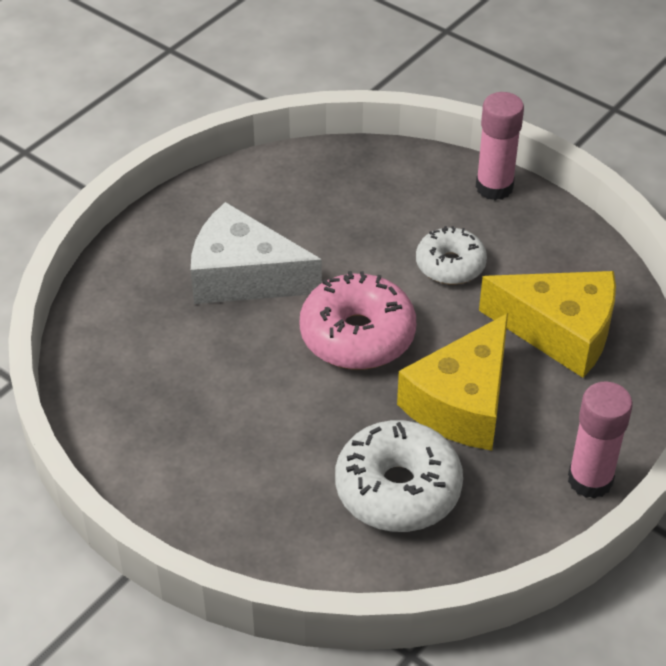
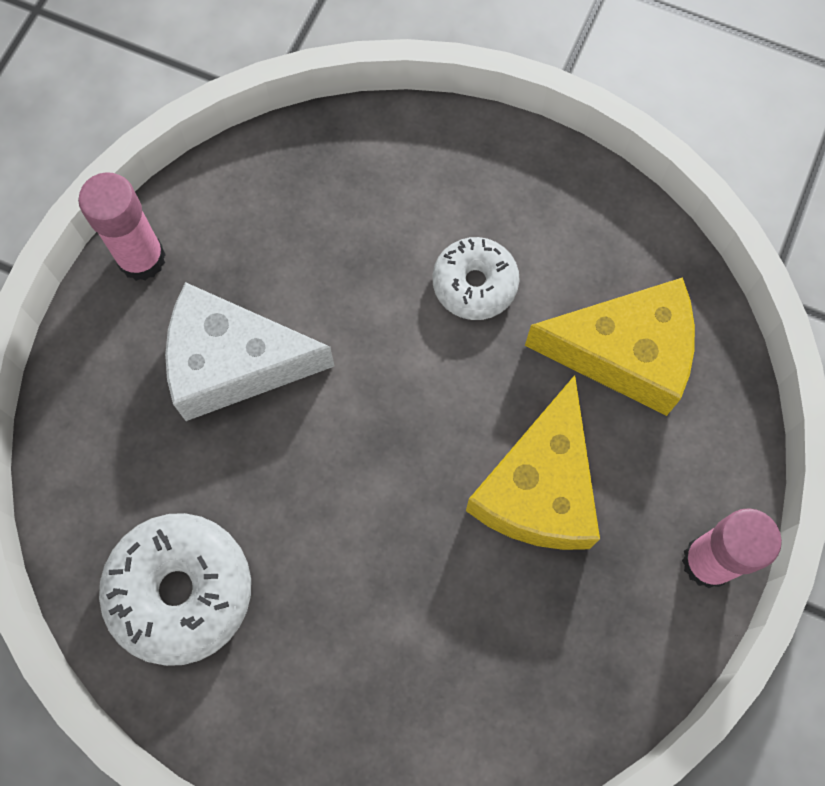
camera: 15 degrees left, 25 degrees up
(357, 335) = (393, 419): pink donut -> none
(398, 489) = (498, 633): white donut -> white donut (181, 591)
(494, 187) = (496, 149): pink glue stick -> pink glue stick (141, 258)

